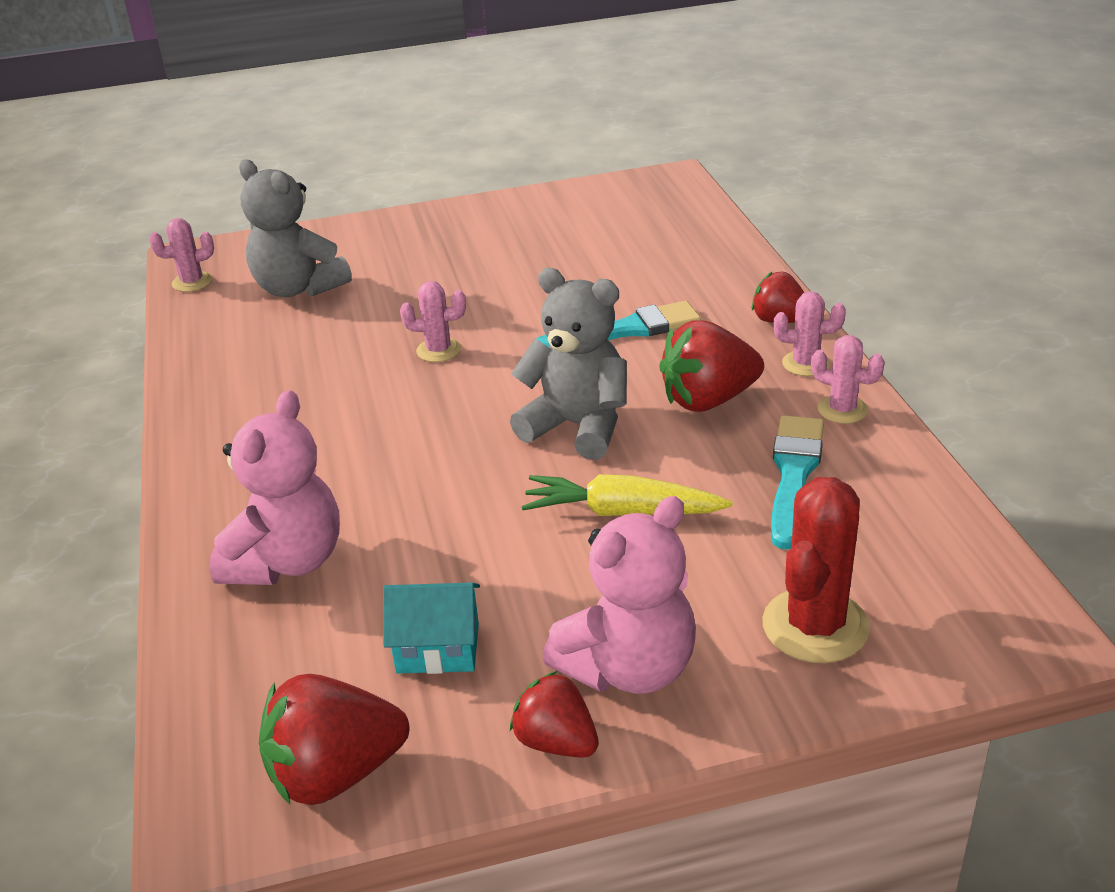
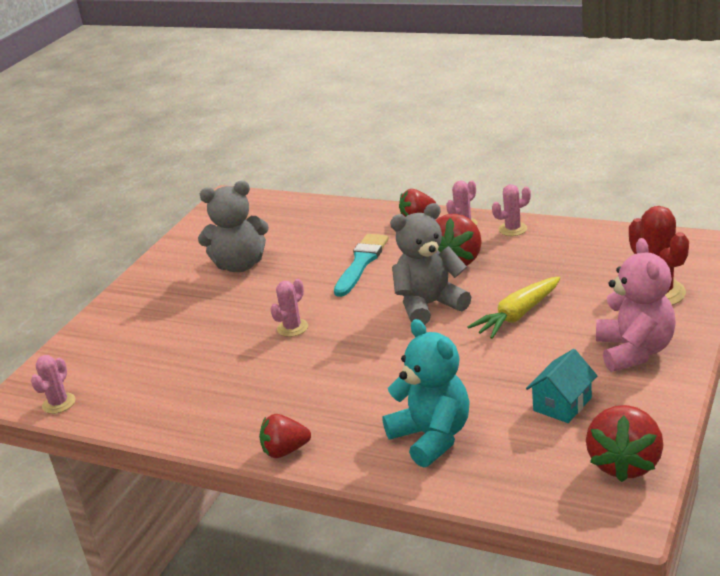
camera: 50 degrees left, 5 degrees down
(287, 561) = (432, 437): pink teddy bear -> turquoise teddy bear
(298, 288) = (140, 360): grey teddy bear -> grey teddy bear (240, 265)
(556, 742) = (664, 388): red strawberry -> red strawberry (285, 451)
(794, 475) = (546, 259): turquoise brush -> none

